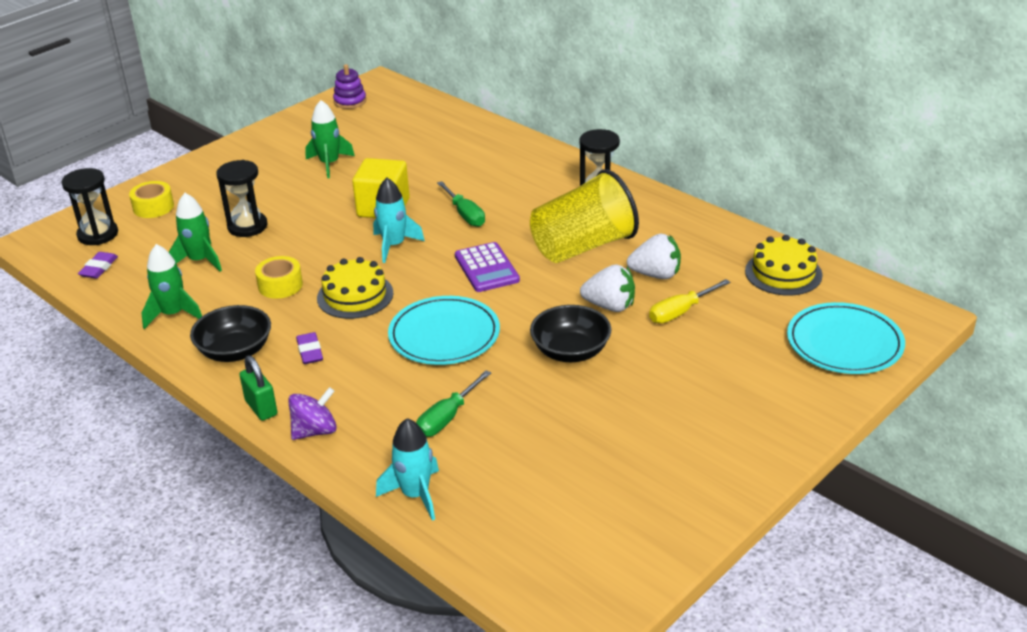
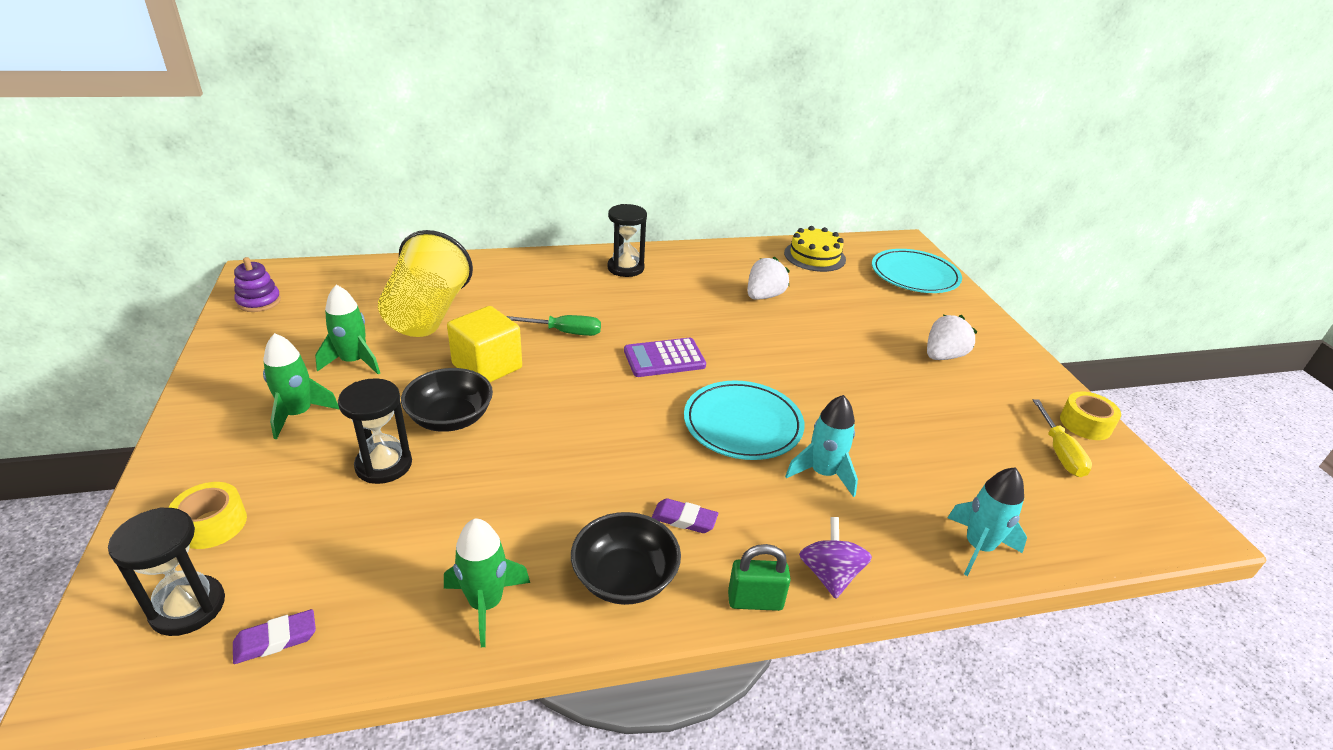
camera: 60 degrees left, 0 degrees up
(99, 268) = (276, 640): purple eraser -> purple eraser turned 75 degrees counterclockwise
(200, 261) = (399, 532): green rocket -> green rocket (298, 414)
(280, 285) = (535, 489): yellow tape -> yellow tape (1085, 424)
(355, 295) = (618, 447): yellow cake -> none
(394, 245) = (562, 388): turquoise rocket -> turquoise rocket (823, 473)
(446, 418) = (872, 478): green screwdriver -> none
(486, 268) = (664, 358): purple calculator -> purple calculator turned 150 degrees clockwise
(570, 351) = (829, 374): black bowl -> black bowl (450, 418)
(583, 247) = (689, 305): yellow cup -> yellow cup (428, 314)
(610, 306) = (784, 331): white strawberry -> white strawberry (943, 356)
(680, 312) = (822, 309): yellow screwdriver -> yellow screwdriver (1060, 453)

